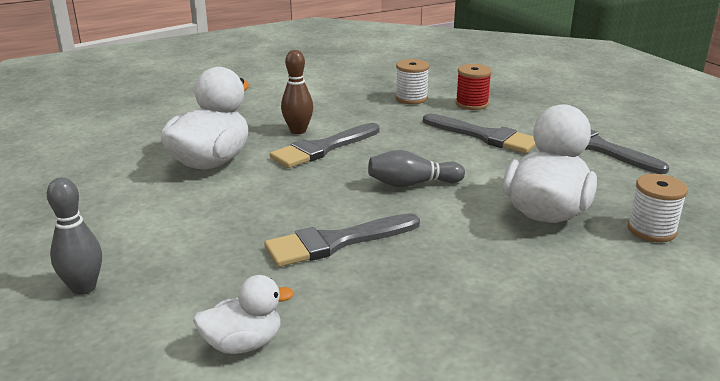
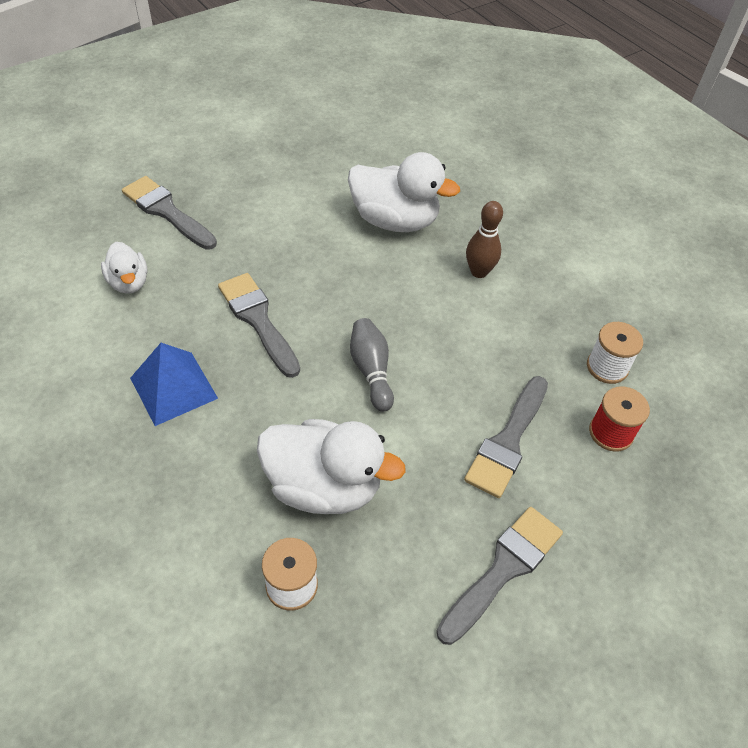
camera: 80 degrees right, 25 degrees up
(83, 288) = (196, 194): grey bowling pin -> none
(323, 148) = (440, 295): grey brush -> grey brush (166, 212)
(434, 299) = (173, 388): none -> blue pyramid

